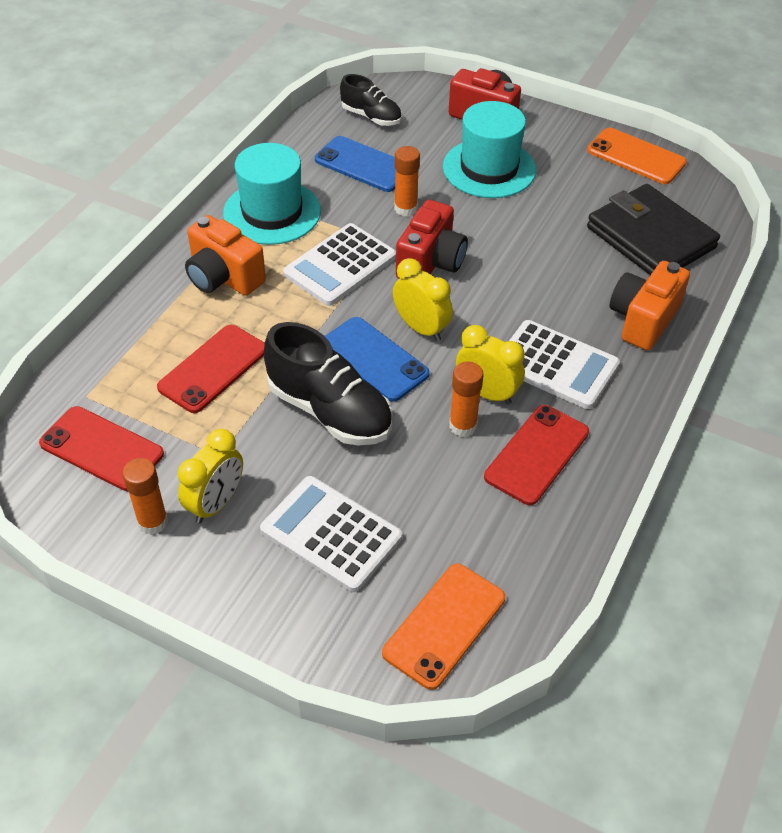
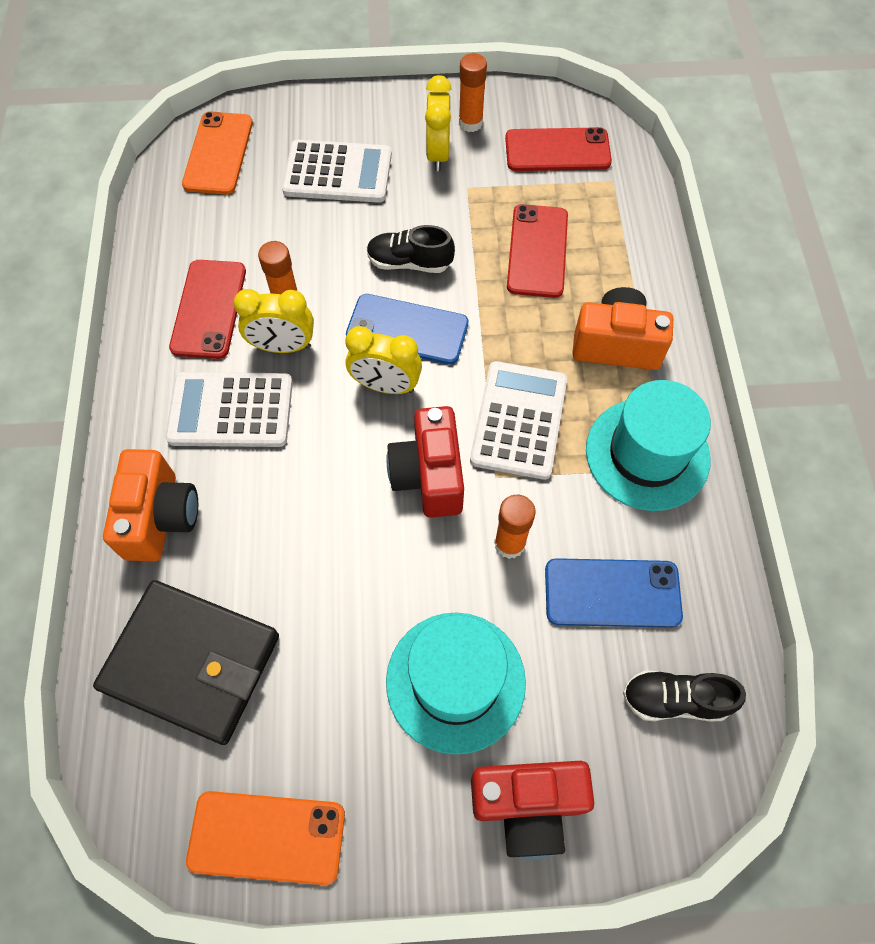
camera: 150 degrees right, 15 degrees up
(330, 411) = (409, 262): black shoe -> black shoe, size x0.60

